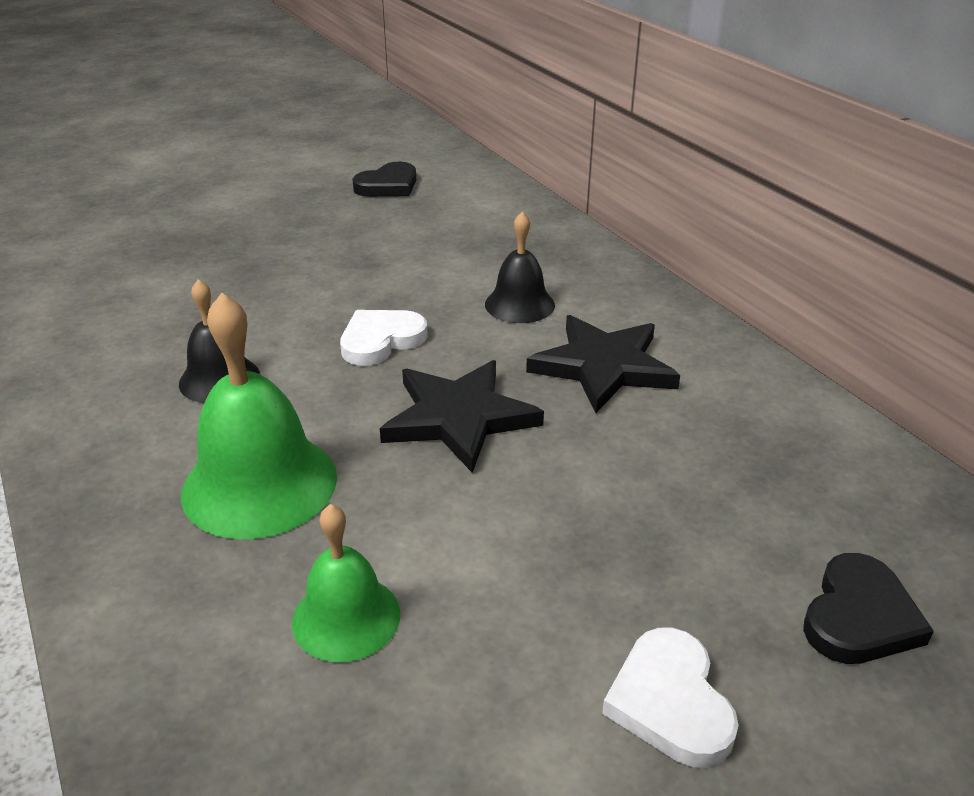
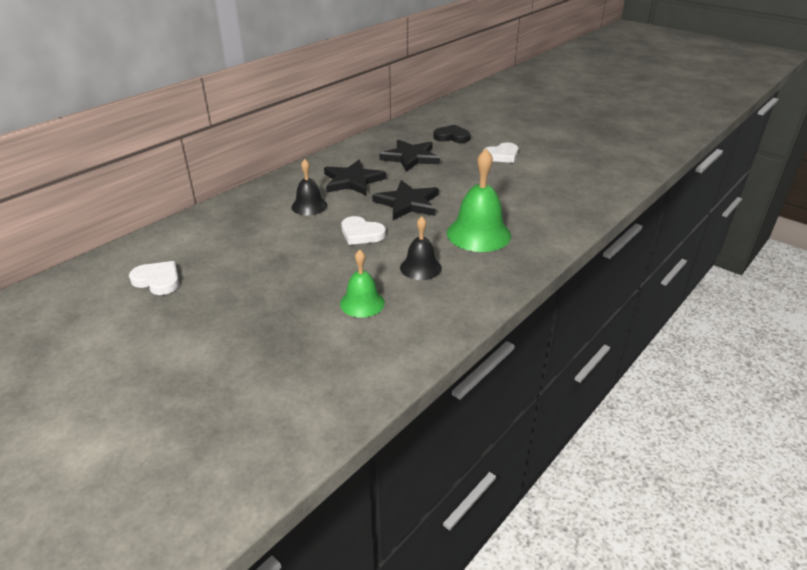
camera: 110 degrees left, 0 degrees up
(346, 617) = (519, 201): green bell -> green bell (362, 303)
(388, 185) = (158, 280): black heart -> white heart
(706, 480) = (410, 158): none -> black star

